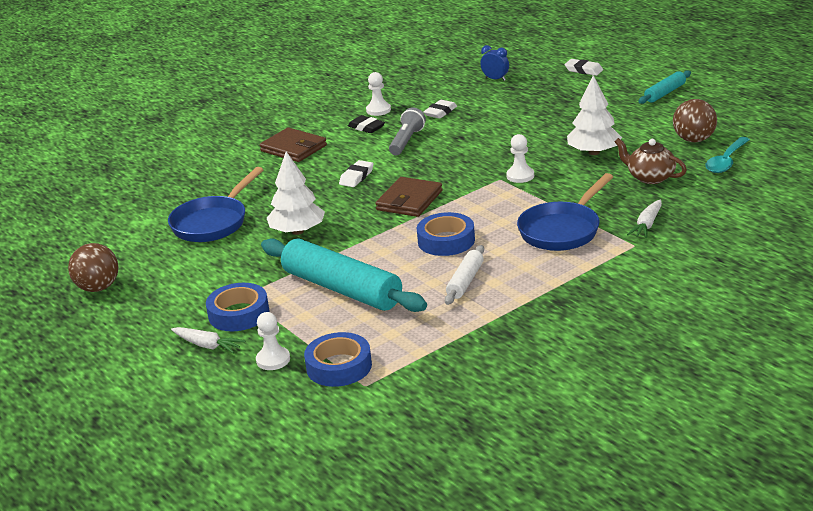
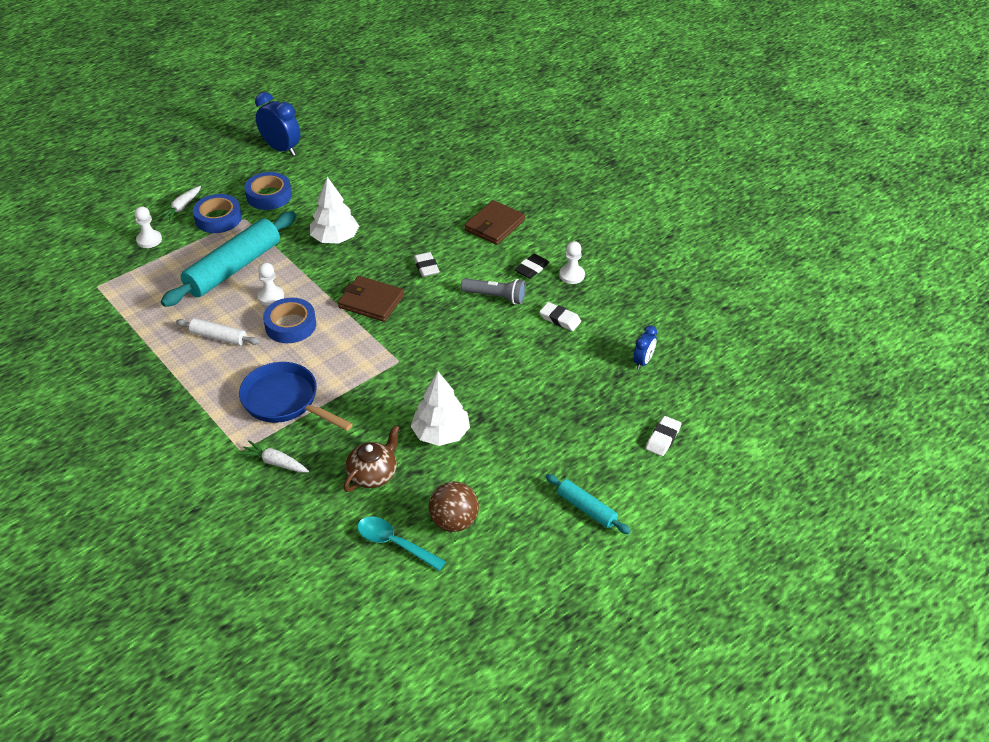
camera: 85 degrees right, 15 degrees up
(98, 288) = (281, 149): brown ball -> blue clock
(213, 222) = (364, 192): blue pan -> none
(339, 366) = (126, 272): blue tape -> blue tape (269, 196)
(356, 177) = (426, 267): white eraser -> white eraser turned 45 degrees clockwise
(520, 176) = (401, 375): white pawn -> white pawn (271, 296)

